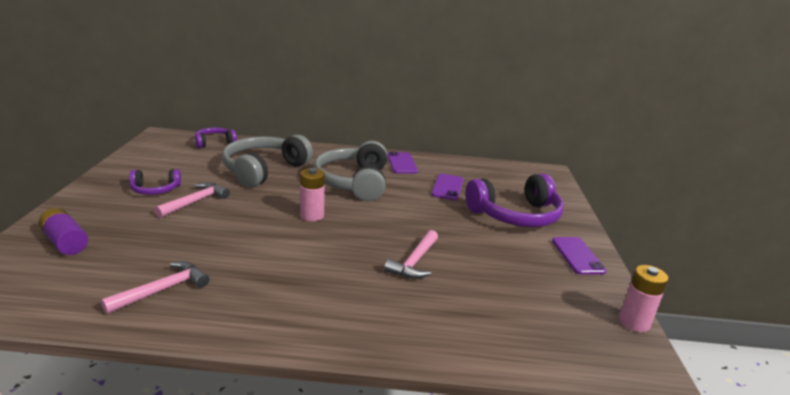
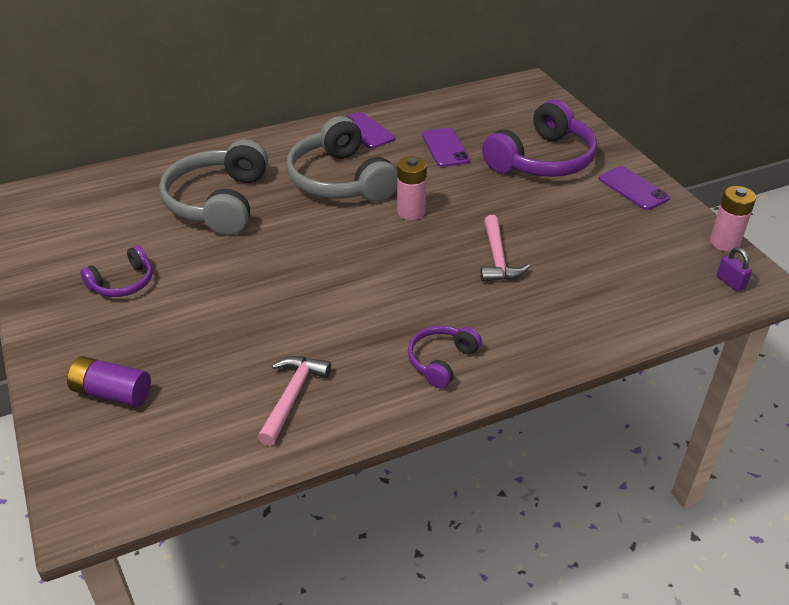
camera: 25 degrees left, 15 degrees up
(195, 202) = (192, 280): pink hammer -> none
(214, 143) = (106, 183): purple headphones -> purple headphones (441, 361)
(312, 215) = (342, 244): pink battery -> pink battery (411, 212)
(614, 355) = (730, 282): none -> purple padlock

